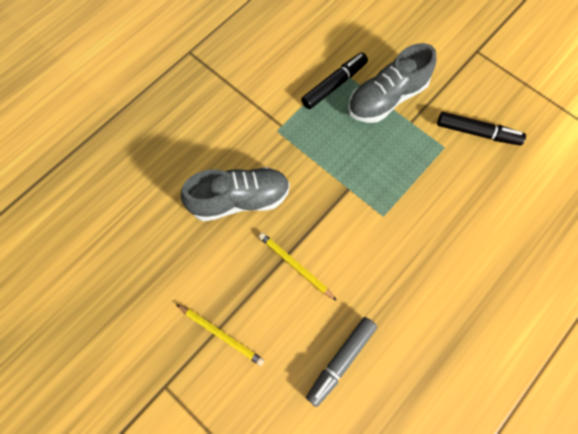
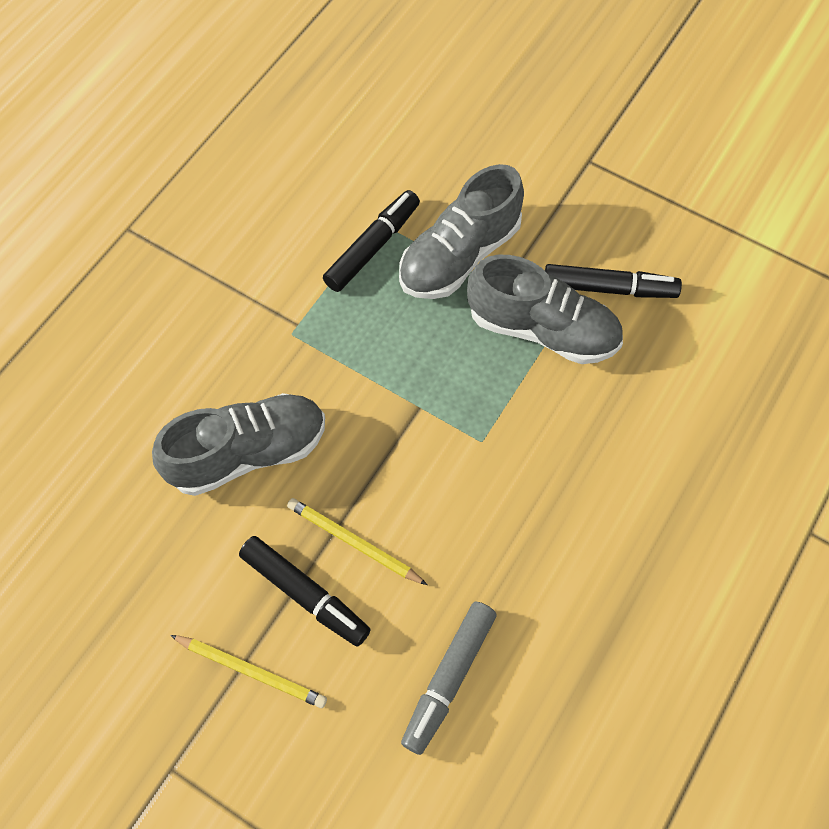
camera: 10 degrees left, 5 degrees down
(261, 292) = (305, 594): none -> black marker
(431, 152) = (542, 329): none -> grey shoe

